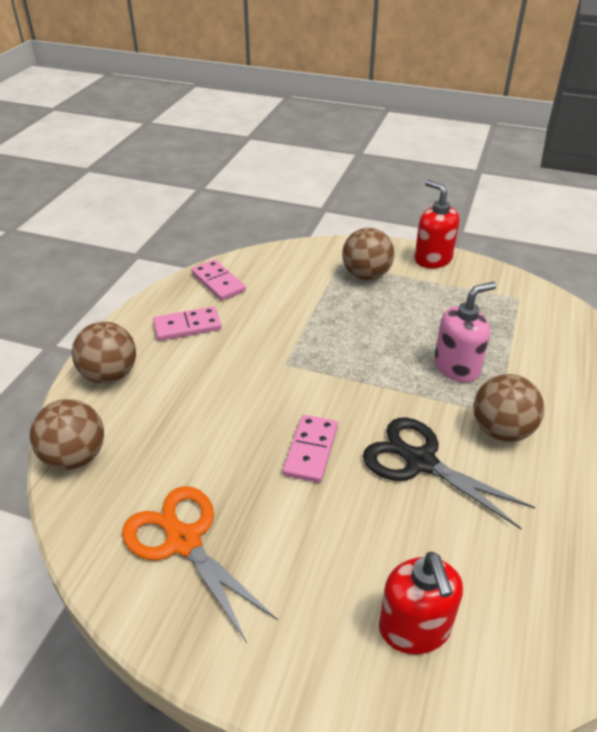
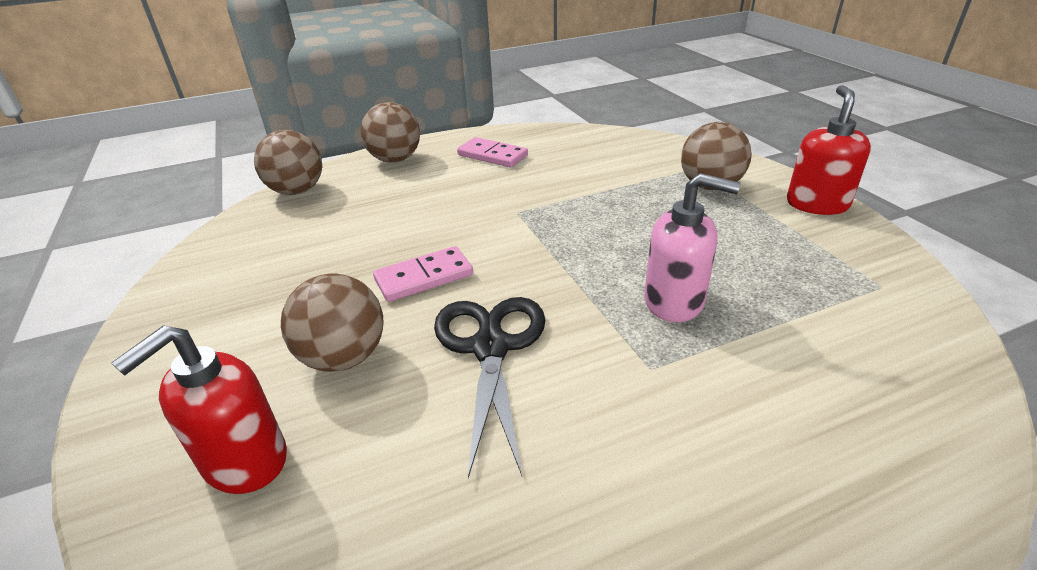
camera: 50 degrees right, 5 degrees down
(184, 541) = (252, 273): orange scissors -> none
(218, 282) = (564, 139): pink domino -> none
(501, 431) = (622, 384): brown ball -> brown ball (344, 357)

